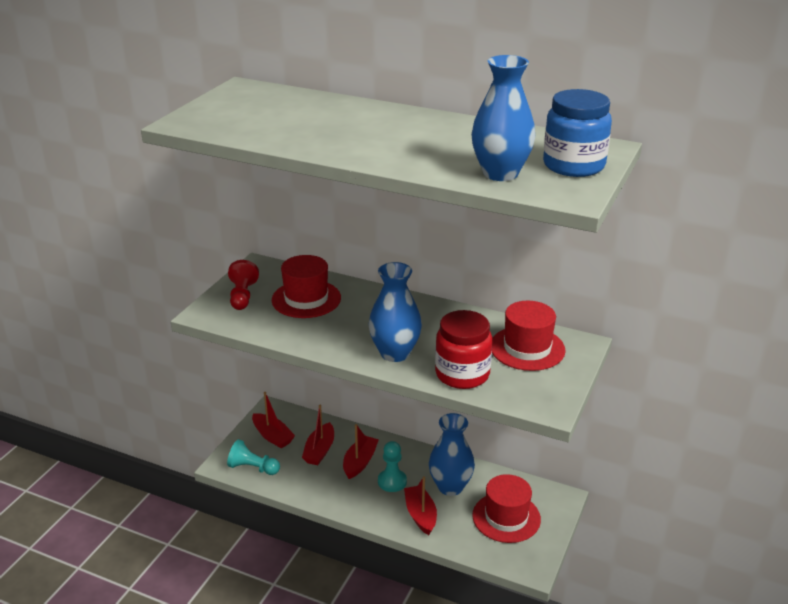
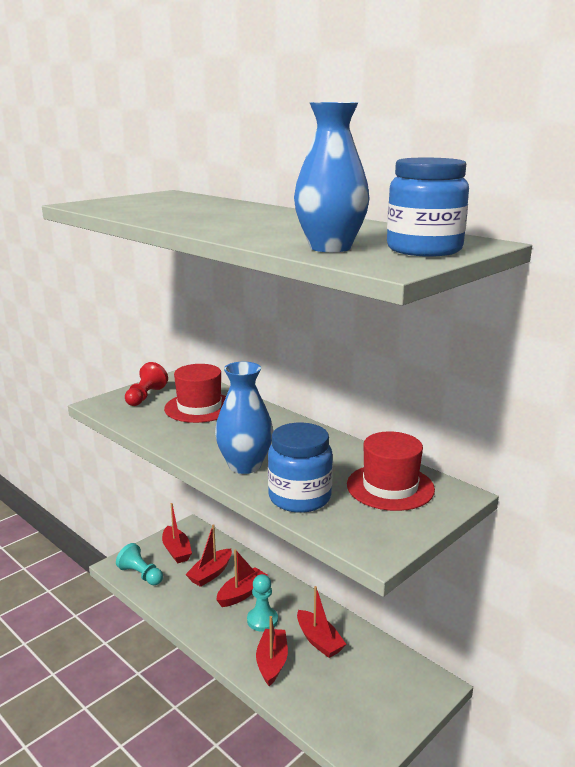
camera: 20 degrees right, 10 degrees down
(450, 487) = (319, 641): blue vase -> red boat
(462, 374) = (299, 498): red jar -> blue jar
(506, 517) = (363, 690): red hat -> none

